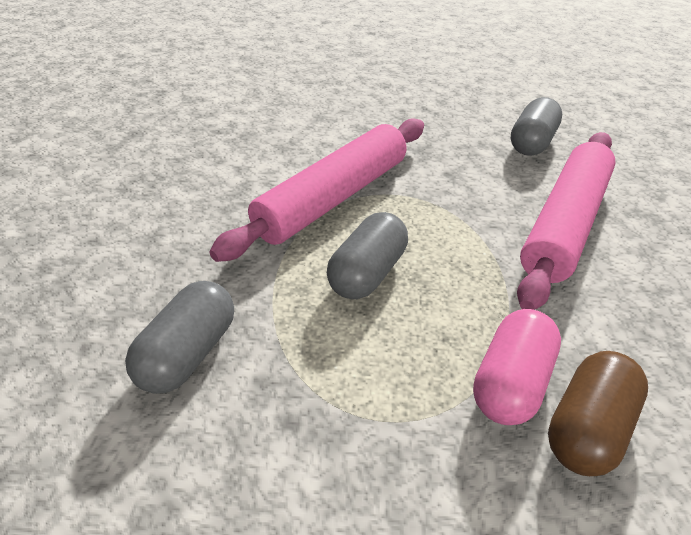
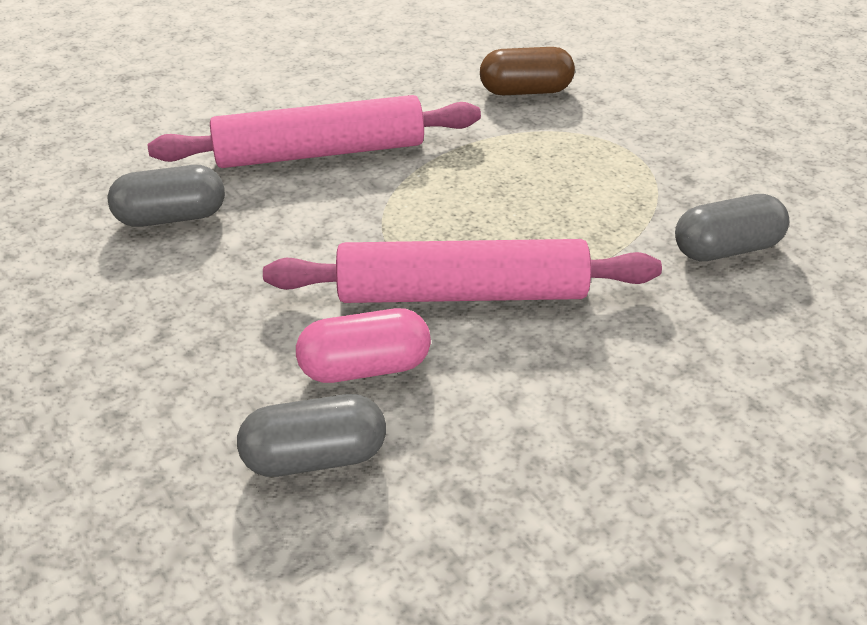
camera: 130 degrees left, 0 degrees up
(367, 273) = (529, 217): grey capsule -> grey capsule (315, 456)
(510, 382) = (533, 121): pink capsule -> pink capsule (365, 367)

